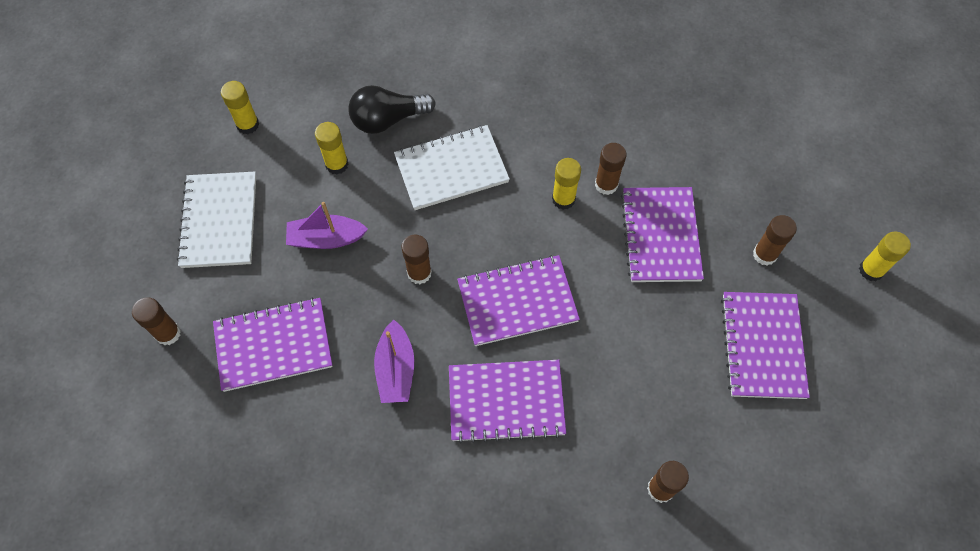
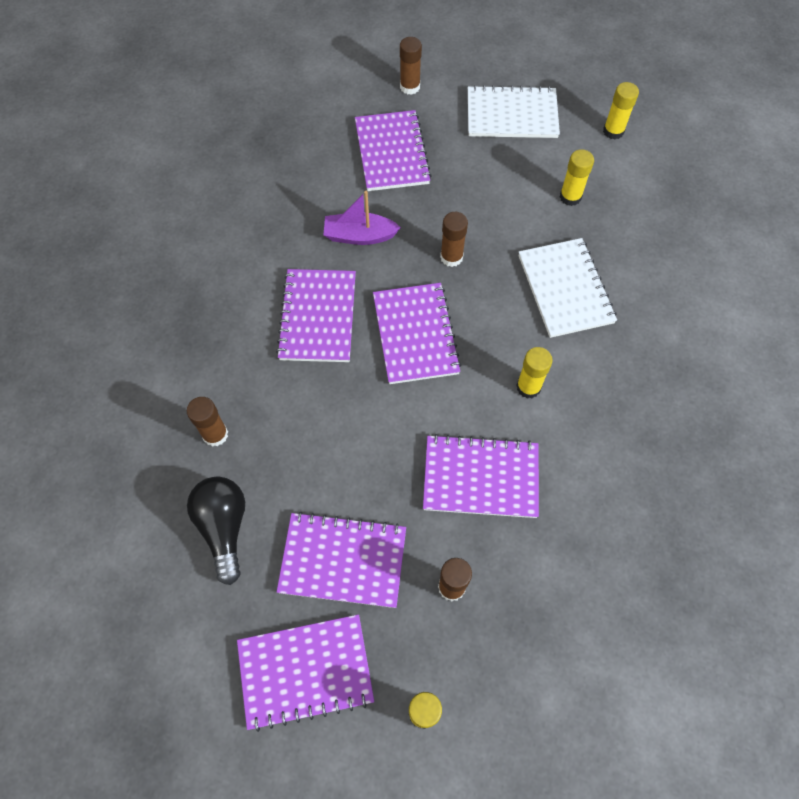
camera: 95 degrees right, 0 degrees up
(326, 239) = (491, 188): purple boat -> none
(387, 120) = (623, 238): black light bulb -> black light bulb (224, 527)
(606, 184) = (546, 431): brown glue stick -> none
(866, 366) = (305, 671): none -> purple notebook

